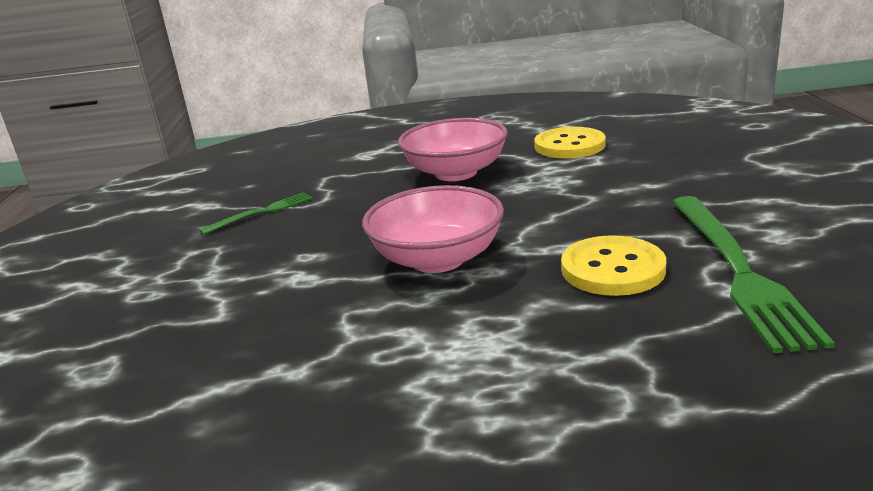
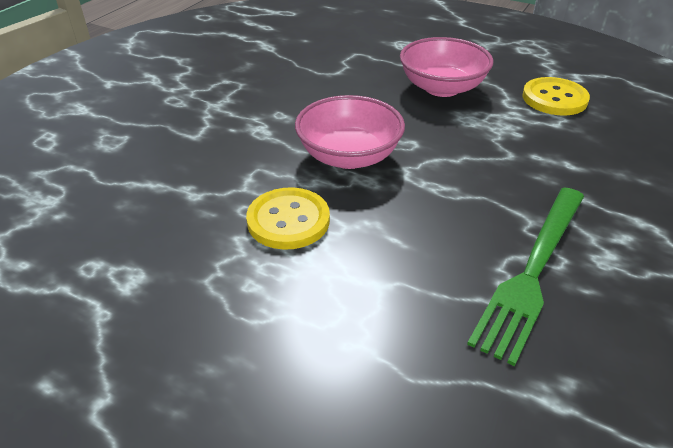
camera: 30 degrees right, 15 degrees up
(262, 212) = (290, 67): green fork -> none
(612, 269) = (447, 222): yellow button -> yellow button (288, 220)

